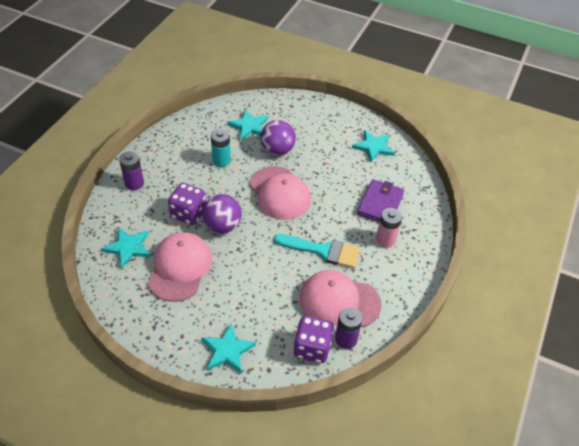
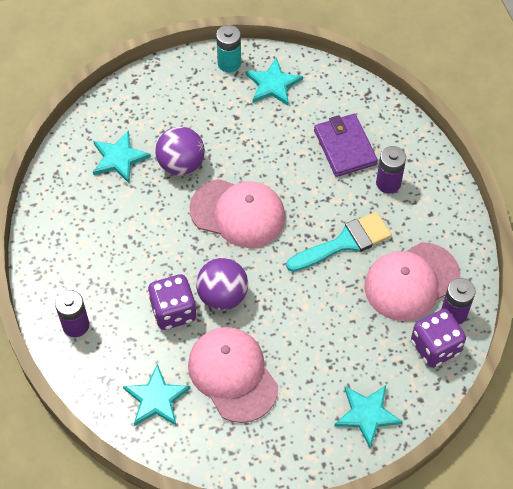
camera: 40 degrees left, 10 degrees up
(221, 160) = (137, 223): turquoise battery -> turquoise battery (229, 63)
(385, 240) = (388, 183): pink battery -> purple battery

